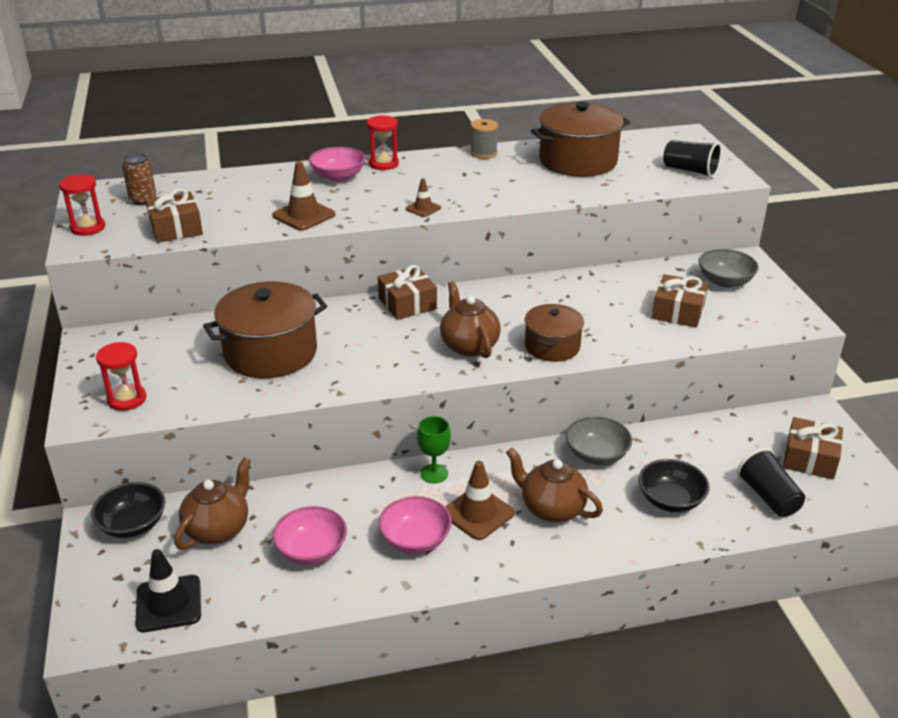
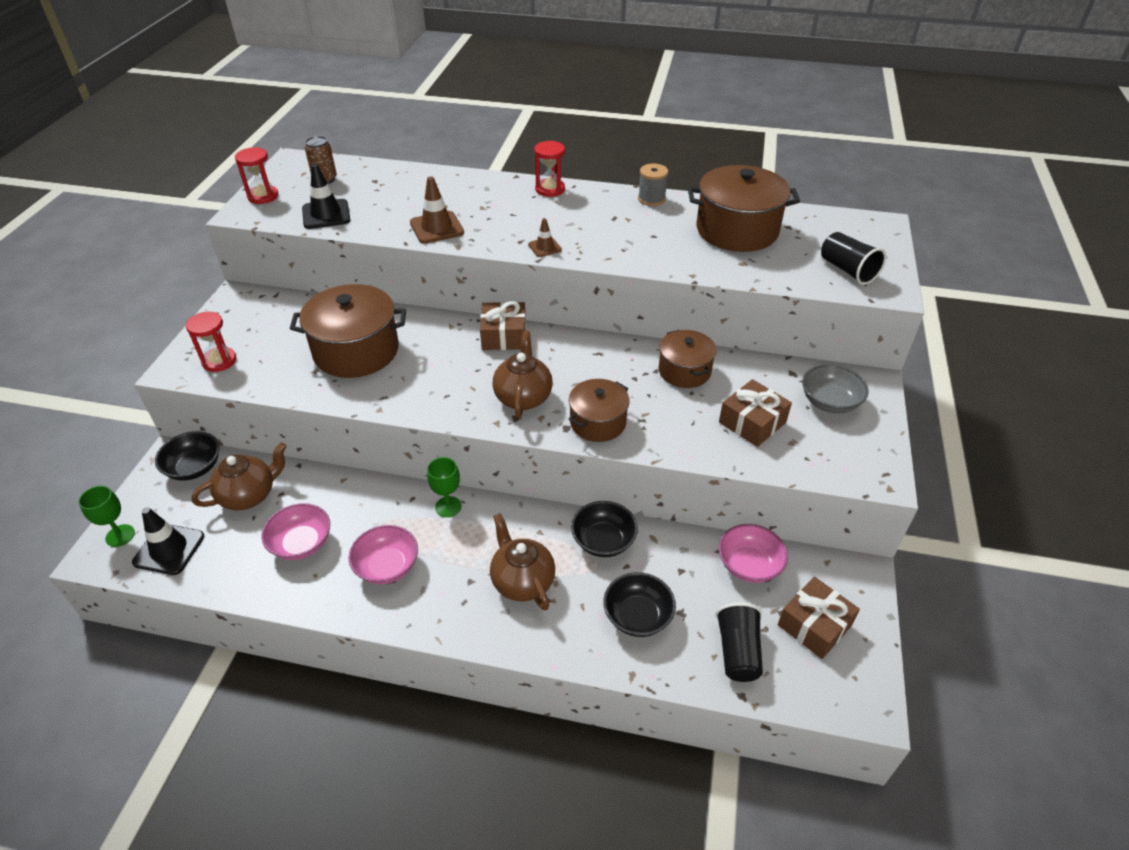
camera: 25 degrees right, 10 degrees up
(99, 611) = (120, 535): none -> green goblet
(176, 228) = (326, 214): brown gift -> black traffic cone
(338, 177) = (499, 194): pink bowl -> pink bowl (749, 565)
(478, 513) = (456, 561): brown traffic cone -> none
(592, 289) = (684, 371): none -> brown pot
(596, 455) = (603, 541): grey bowl -> black bowl

